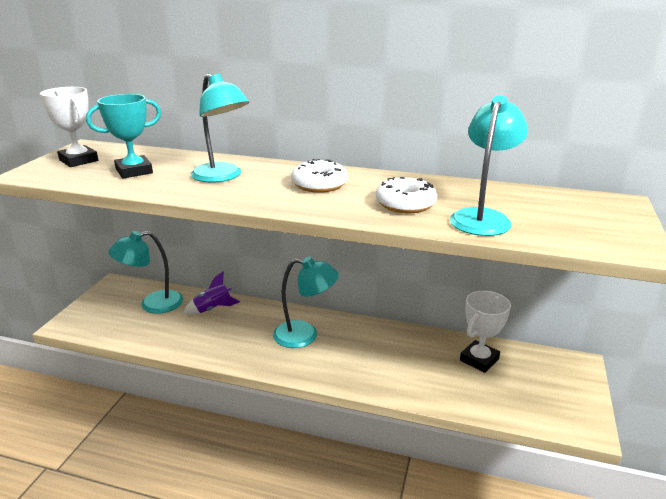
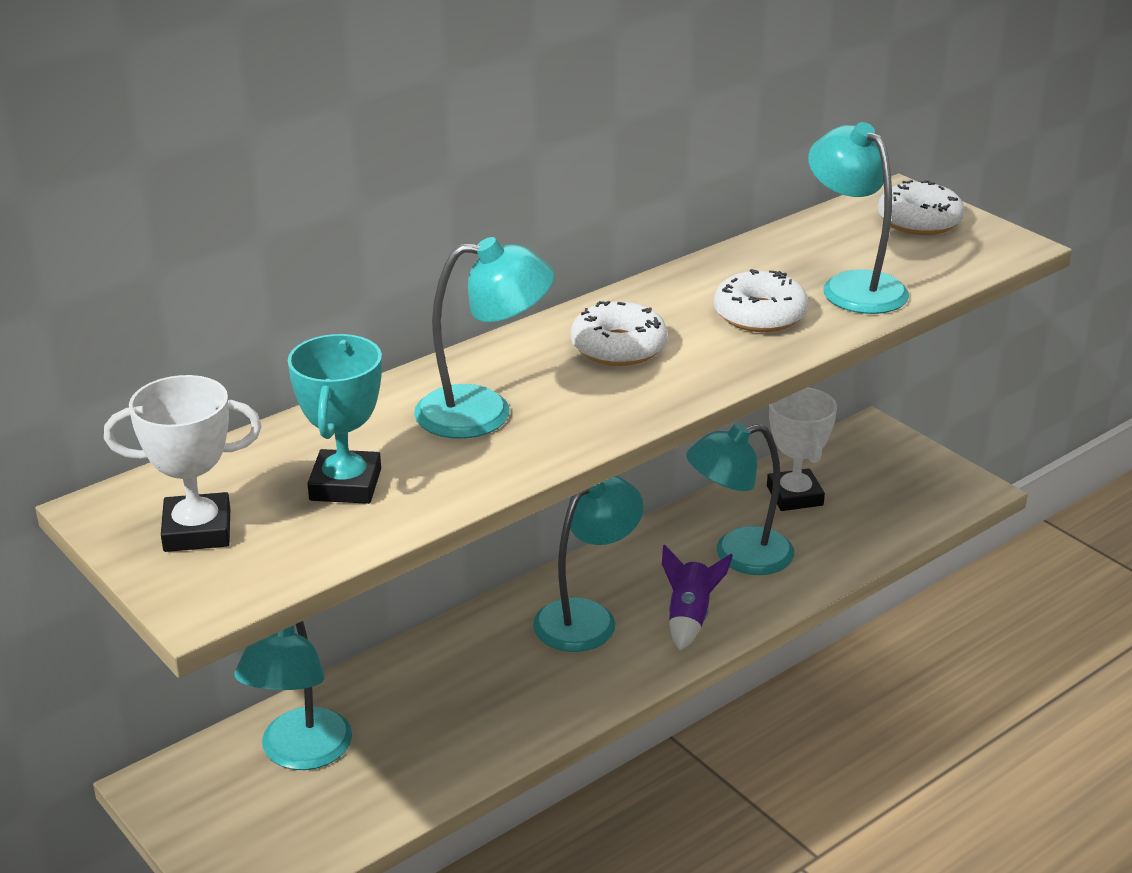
camera: 55 degrees left, 5 degrees up
(213, 309) = (401, 686): purple rocket -> purple rocket (689, 617)
(404, 361) = (738, 555): none -> turquoise lamp
(601, 214) = (919, 221): none -> white donut

